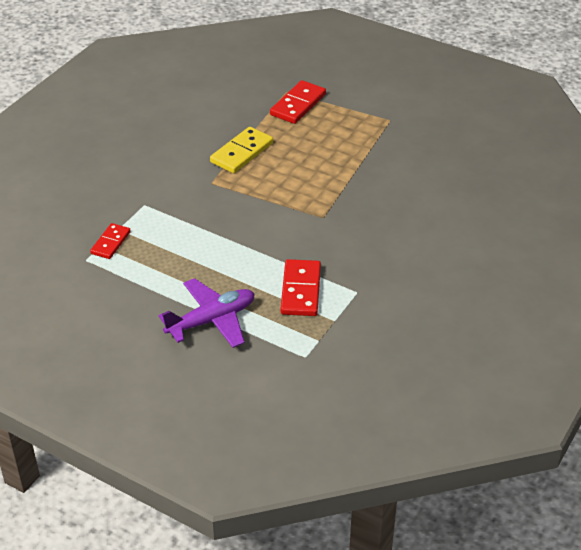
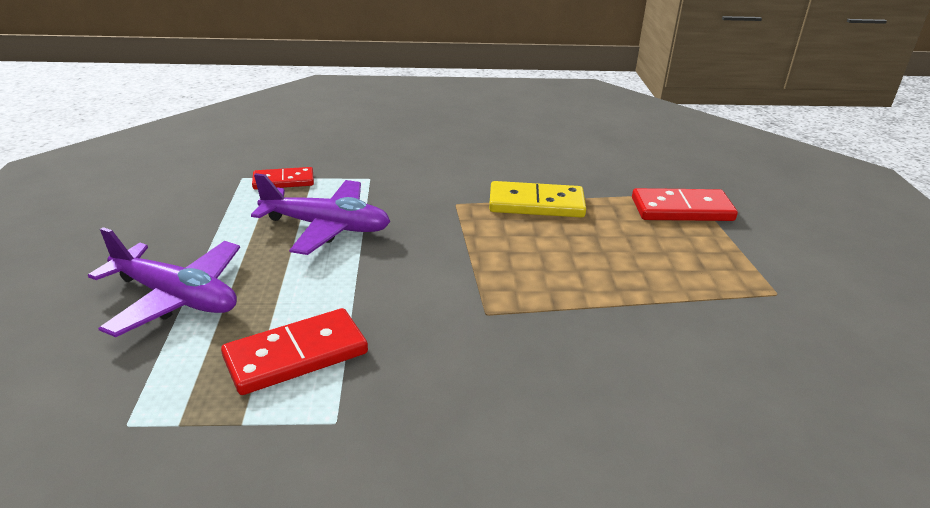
camera: 55 degrees right, 10 degrees down
(188, 243) = (326, 227): none -> purple plane

